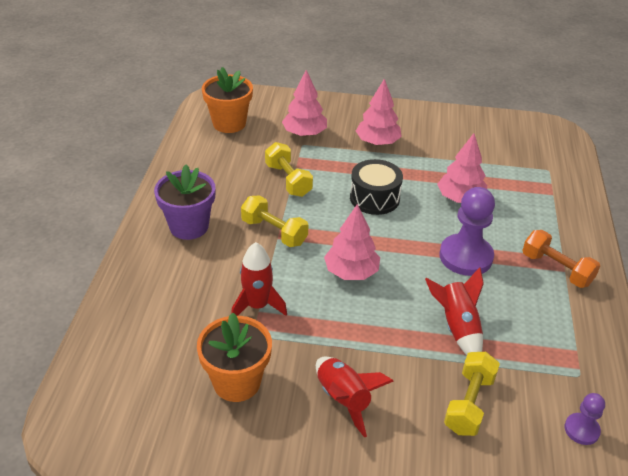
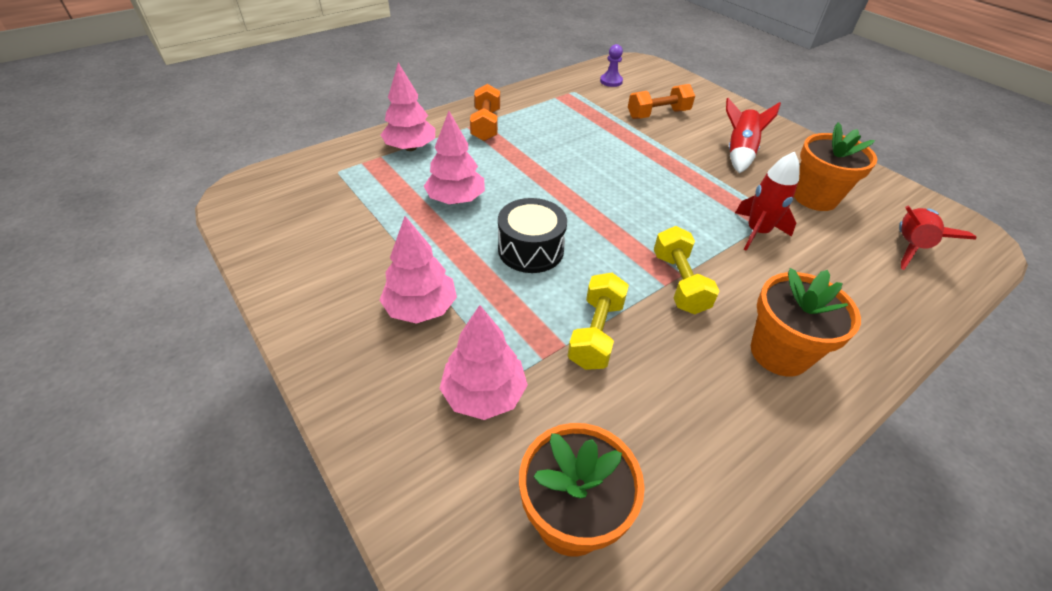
camera: 135 degrees left, 5 degrees up
(189, 226) = (779, 353): purple flower pot -> orange flower pot
(351, 272) = (643, 208): pink tree -> pink tree (410, 148)
(457, 327) = (610, 140): red rocket -> red rocket (909, 246)
(465, 257) = (533, 165): purple pawn -> none
(469, 403) = (658, 114): yellow dumbbell -> orange dumbbell

